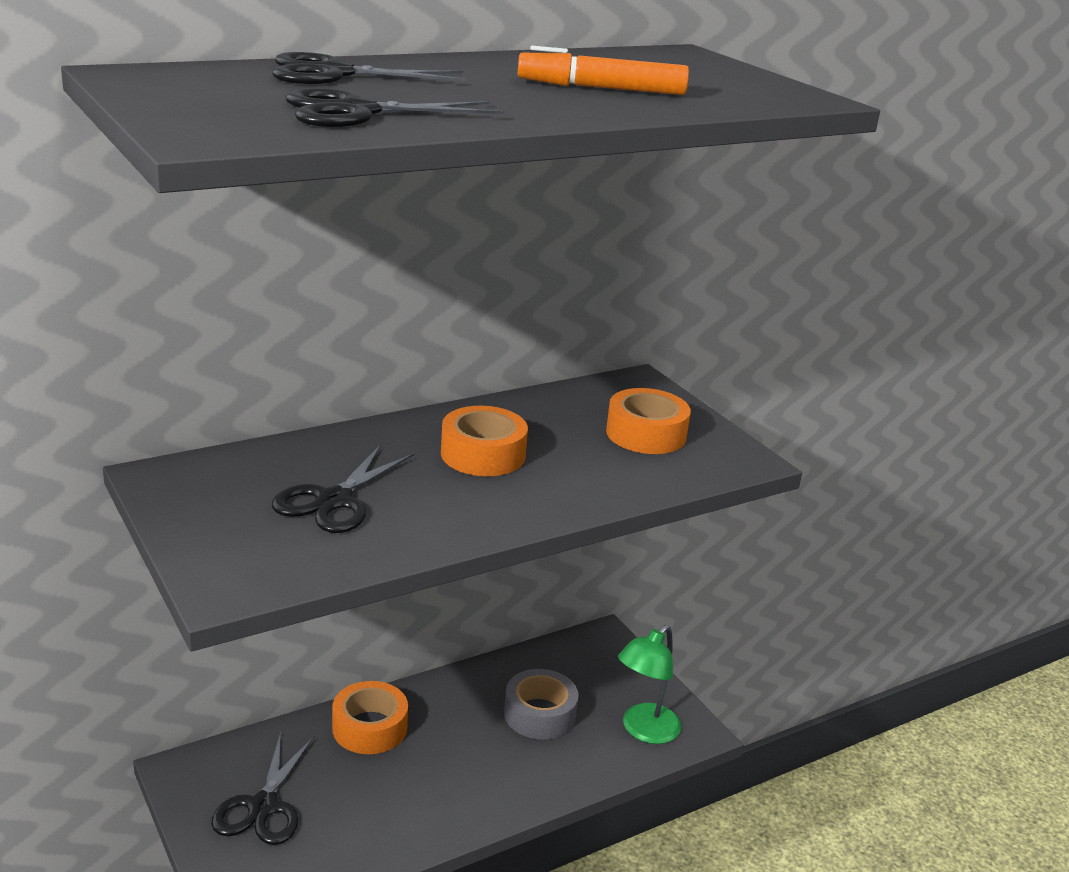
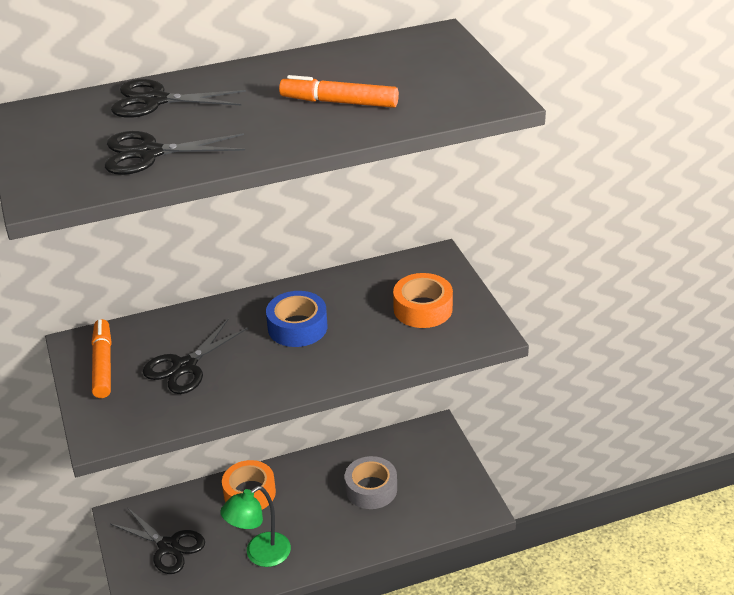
camera: 15 degrees right, 10 degrees up
(205, 500) = (103, 364): none -> orange marker
(263, 807) = (168, 546): black scissors -> black scissors turned 75 degrees counterclockwise
(483, 454) = (297, 327): orange tape -> blue tape
(644, 731) = (444, 506): green lamp -> green lamp (260, 555)

